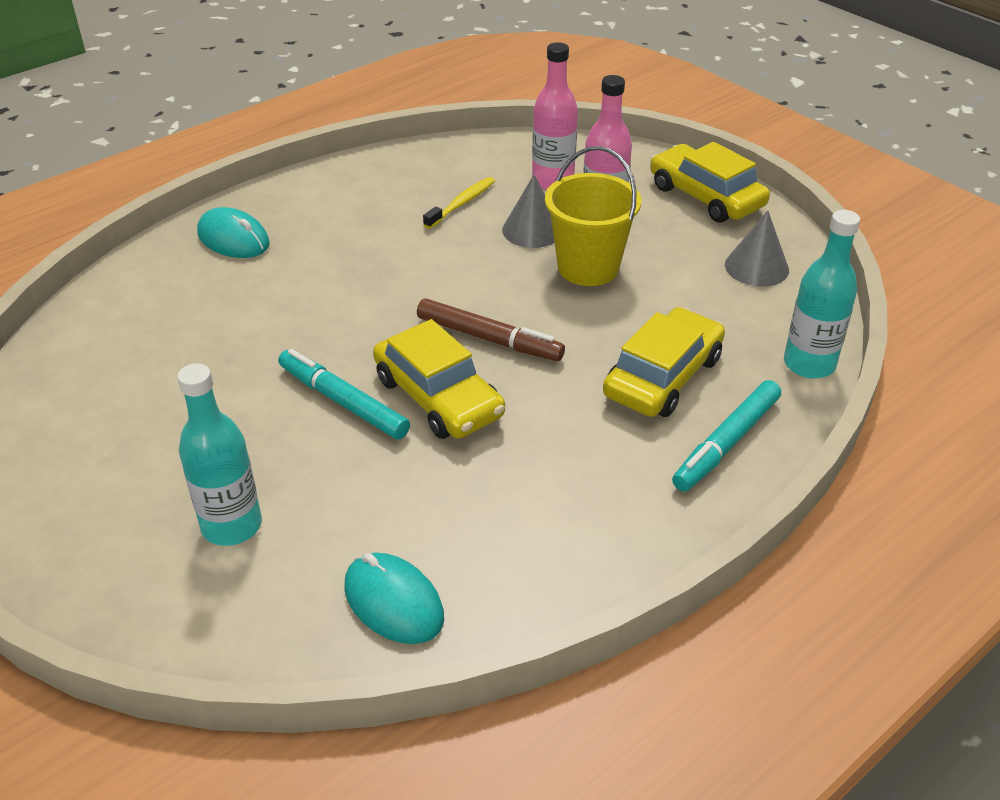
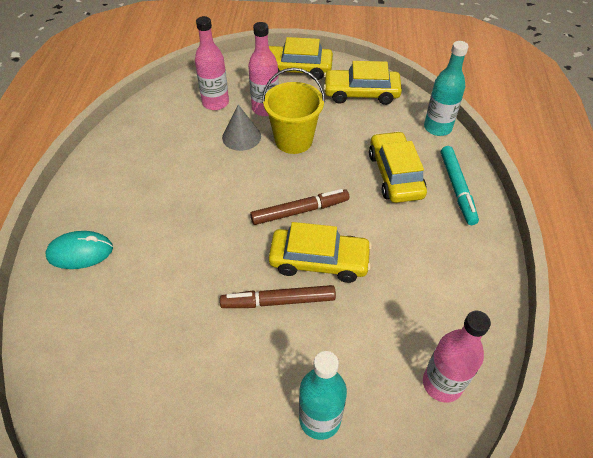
camera: 45 degrees left, 10 degrees up
(343, 402) = (278, 301): turquoise marker -> brown marker
(393, 602) = (442, 383): turquoise mouse -> pink bottle
(462, 203) = (186, 144): yellow toothbrush -> none
(756, 267) = (361, 93): grey cone -> yellow car

